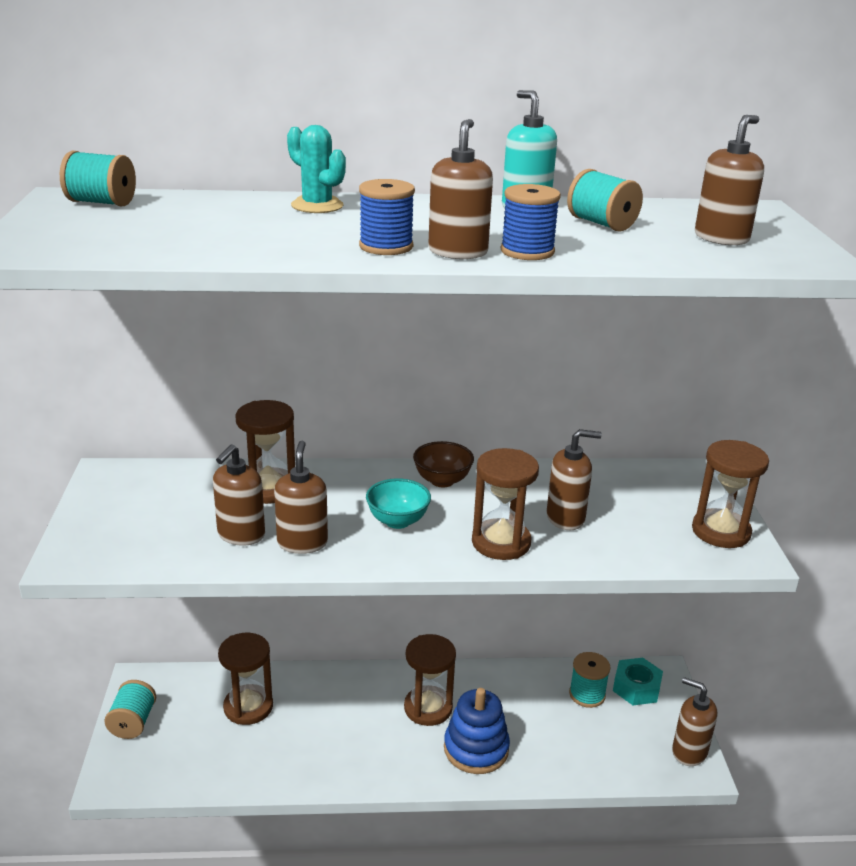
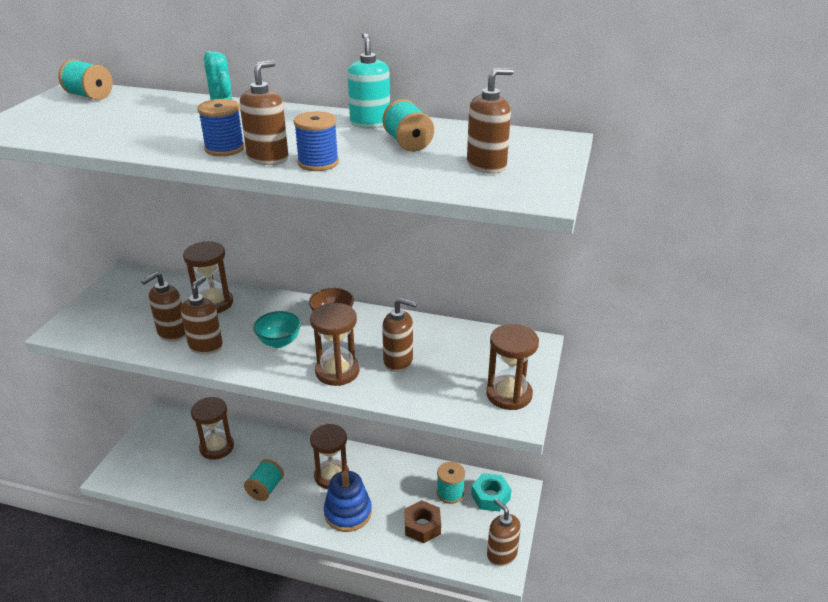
camera: 20 degrees right, 5 degrees up
(133, 722) = (143, 441): turquoise spool -> turquoise spool (265, 489)
(577, 742) = (422, 526): none -> brown nut

